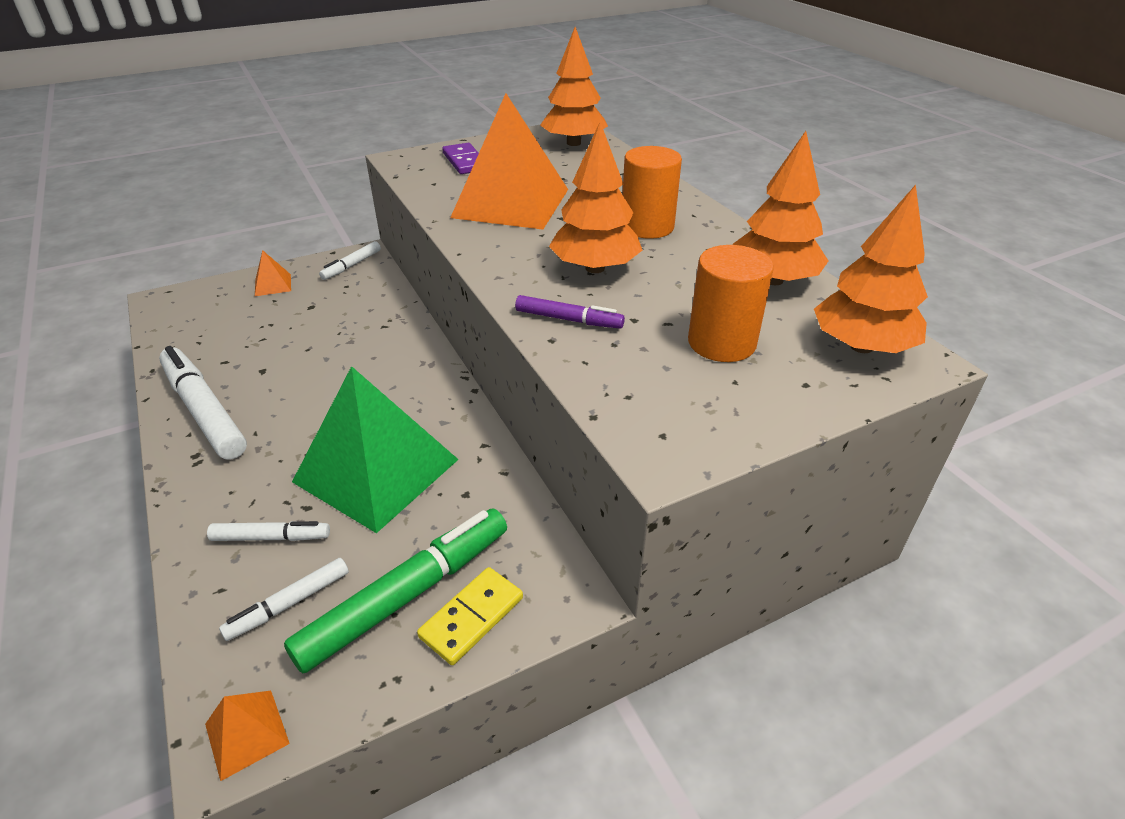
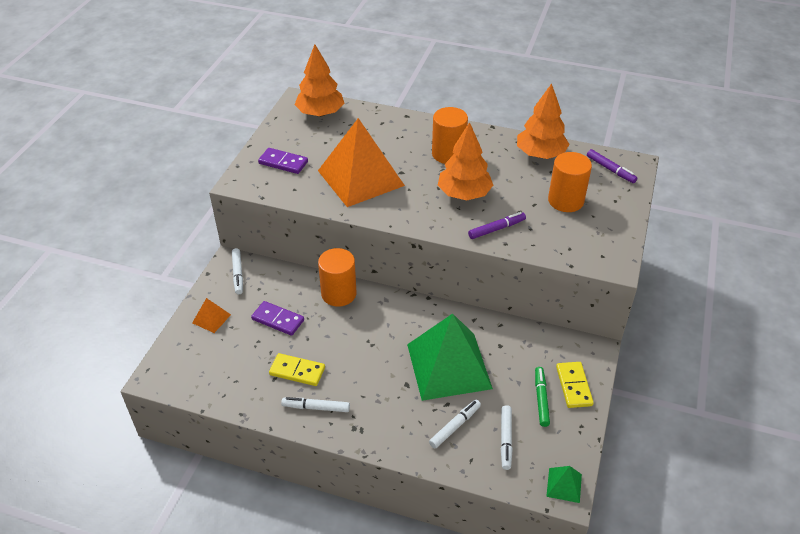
camera: 45 degrees left, 5 degrees up
(204, 410) = (316, 407): white marker -> white marker, size x0.52
(247, 733) = (564, 485): orange pyramid -> green pyramid
(249, 369) = (297, 371): none -> yellow domino
(314, 318) = (278, 320): none -> purple domino
(399, 331) = (339, 294): none -> orange cylinder
(407, 595) = (541, 399): green marker -> green marker, size x0.52
(861, 346) = (610, 170): orange tree -> purple marker

